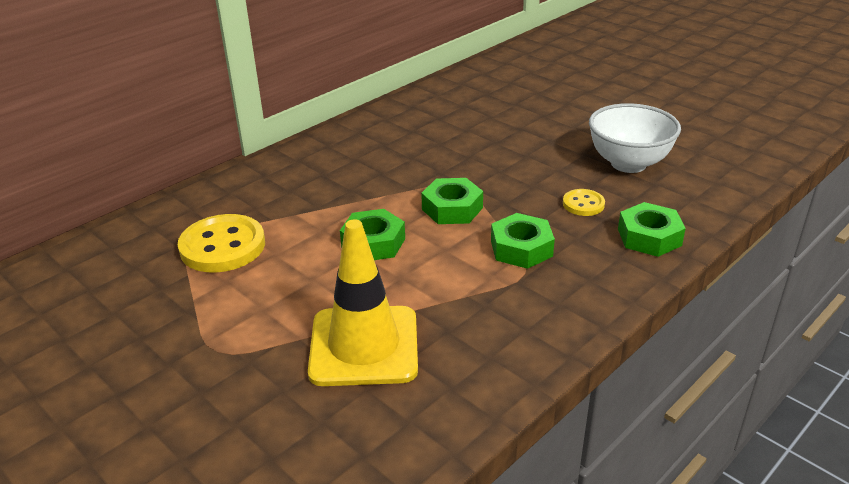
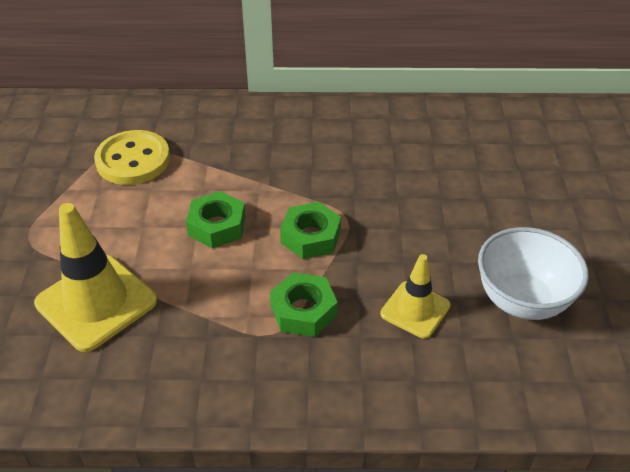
camera: 45 degrees right, 10 degrees up
(583, 204) = (415, 310): yellow button -> yellow traffic cone
(649, 237) = (417, 383): green nut -> none

